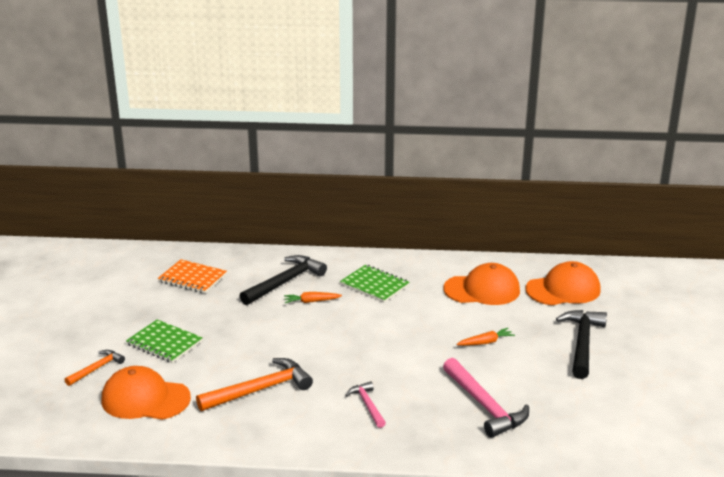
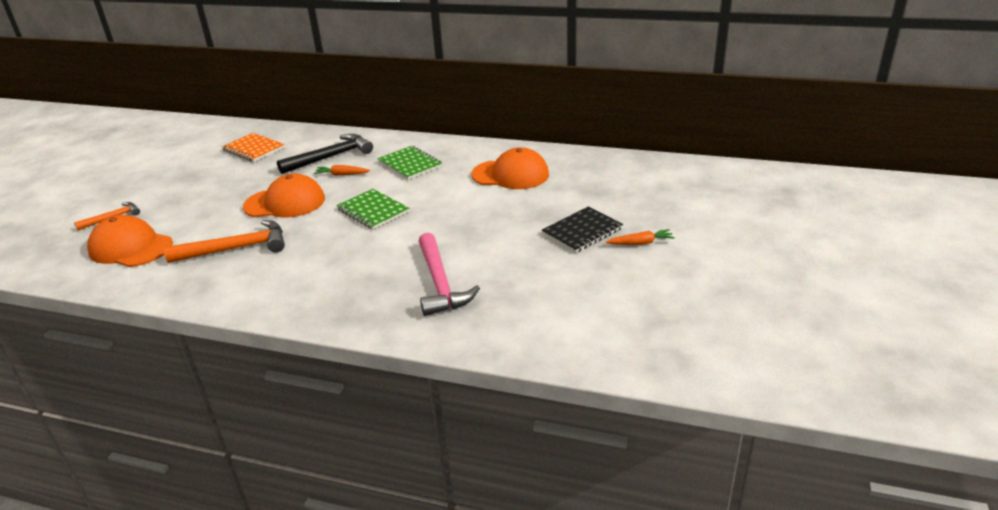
camera: 15 degrees right, 5 degrees up
(164, 343) = (186, 201): green notebook -> green notebook (373, 211)
(367, 405) = (325, 272): pink hammer -> none
(486, 342) = (482, 223): orange carrot -> orange carrot (640, 243)
(563, 289) = (593, 179): orange cap -> orange cap (285, 203)
(582, 343) = (582, 231): black hammer -> black notebook

